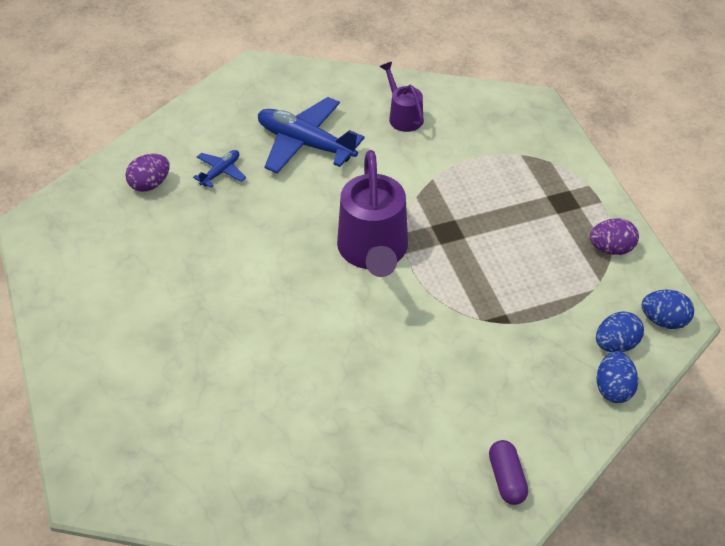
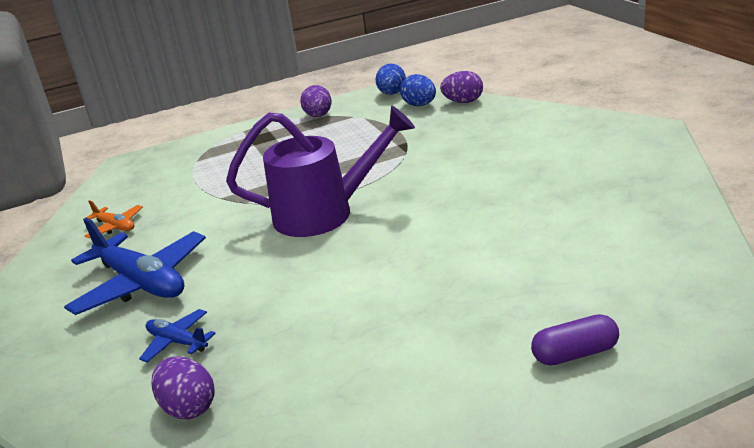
camera: 90 degrees left, 20 degrees down
(305, 144) = (141, 283): blue plane -> blue plane turned 75 degrees counterclockwise
(403, 116) = (115, 227): purple watering can -> orange plane
(506, 479) = (568, 125): purple capsule -> purple capsule (575, 354)
(613, 388) = (463, 102): blue egg -> purple egg

